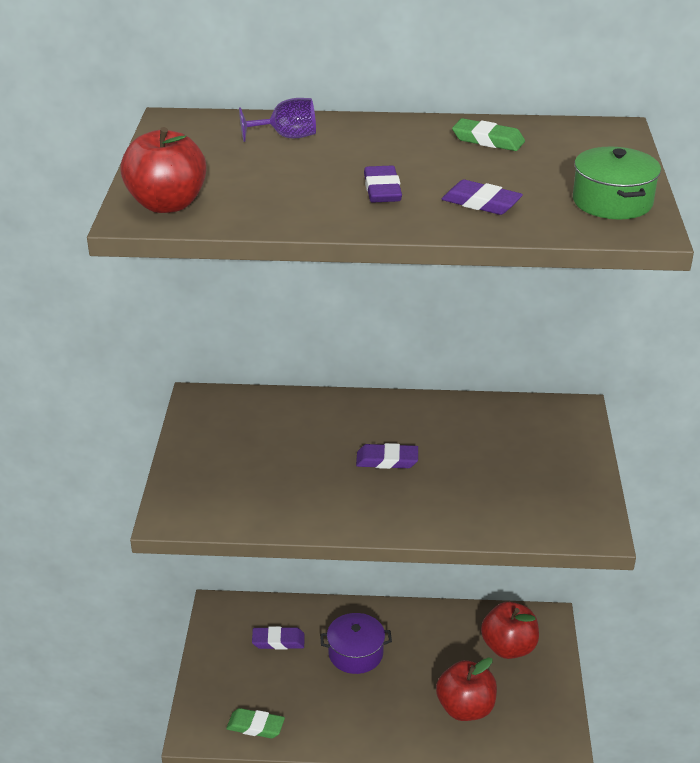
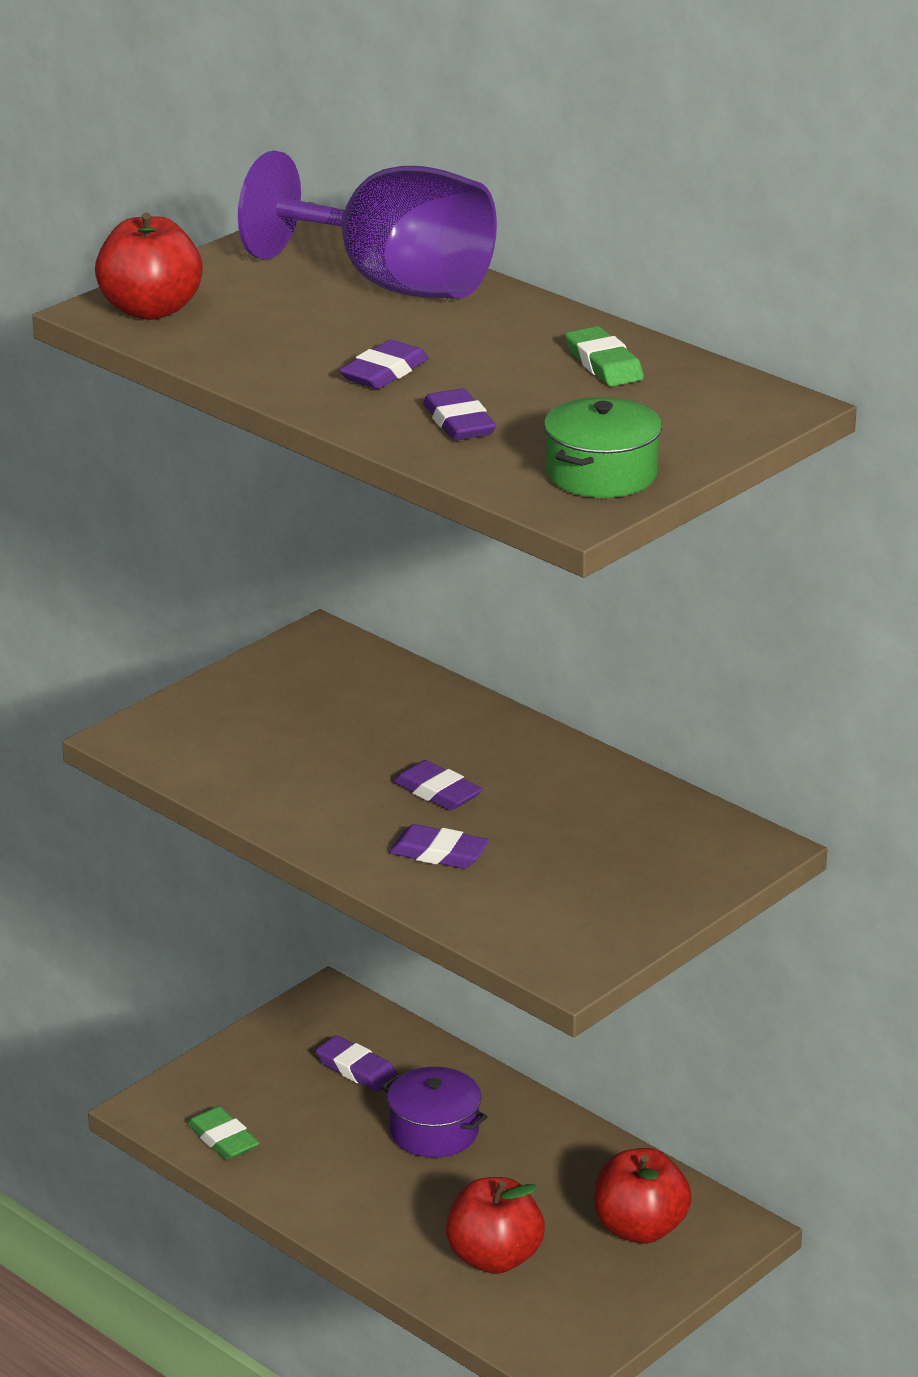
camera: 40 degrees right, 5 degrees down
(287, 137) = (392, 284): purple goblet -> purple goblet, size x2.36
(438, 497) = (439, 853): none -> purple eraser

